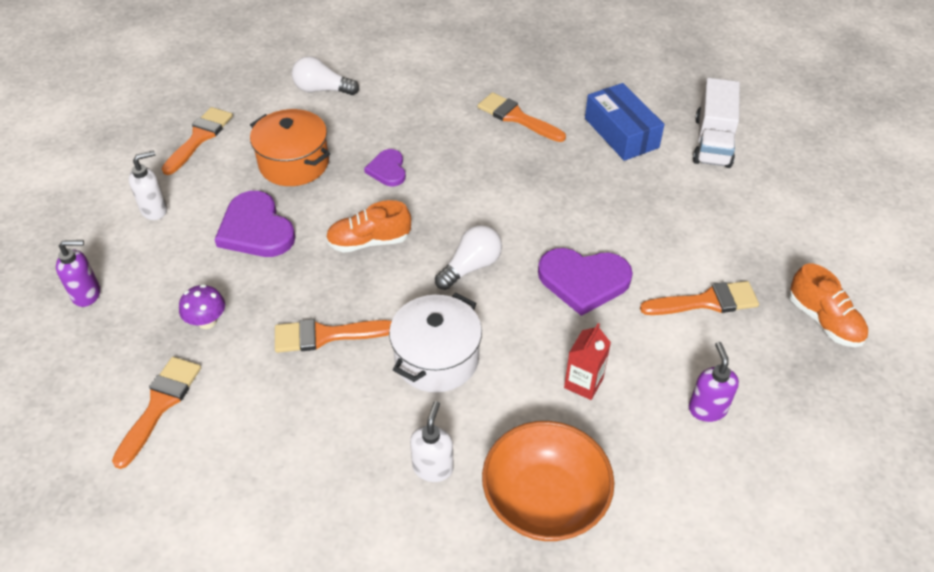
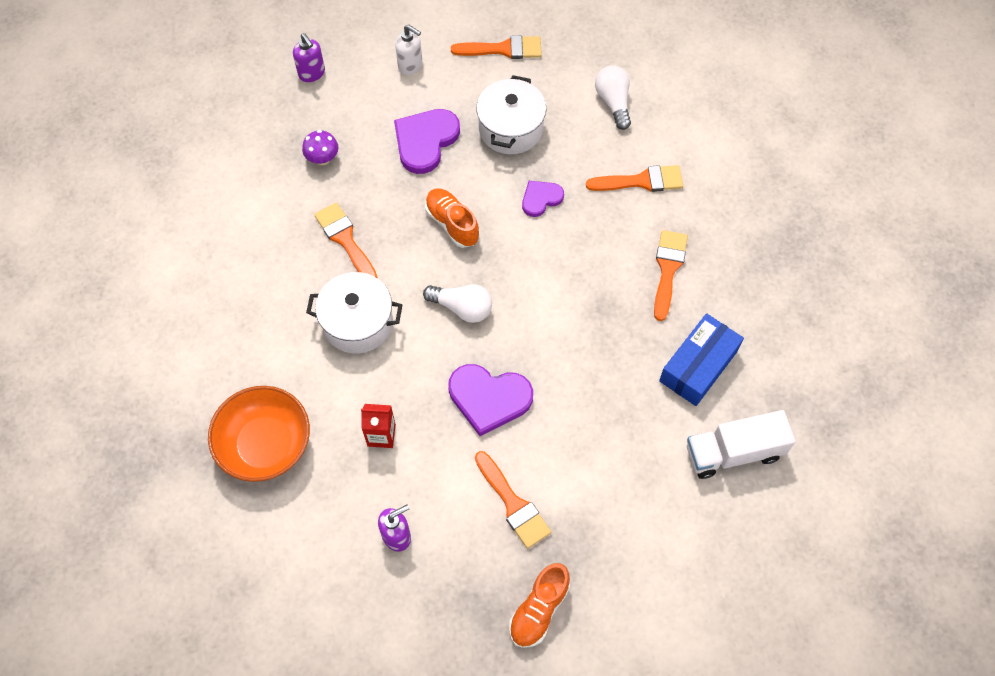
camera: 65 degrees right, 15 degrees up
(160, 405) = (242, 171): orange brush -> orange brush (641, 181)
(294, 163) = (510, 129): orange pot -> white pot
(433, 467) = (262, 361): white soap dispenser -> none
(583, 281) = (489, 398): purple heart -> purple heart turned 60 degrees counterclockwise

